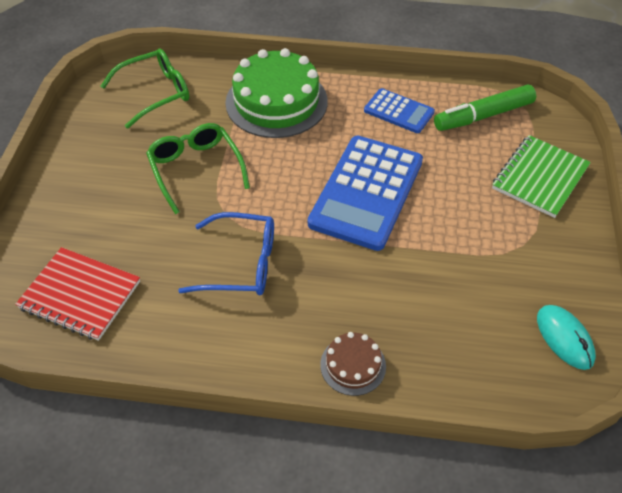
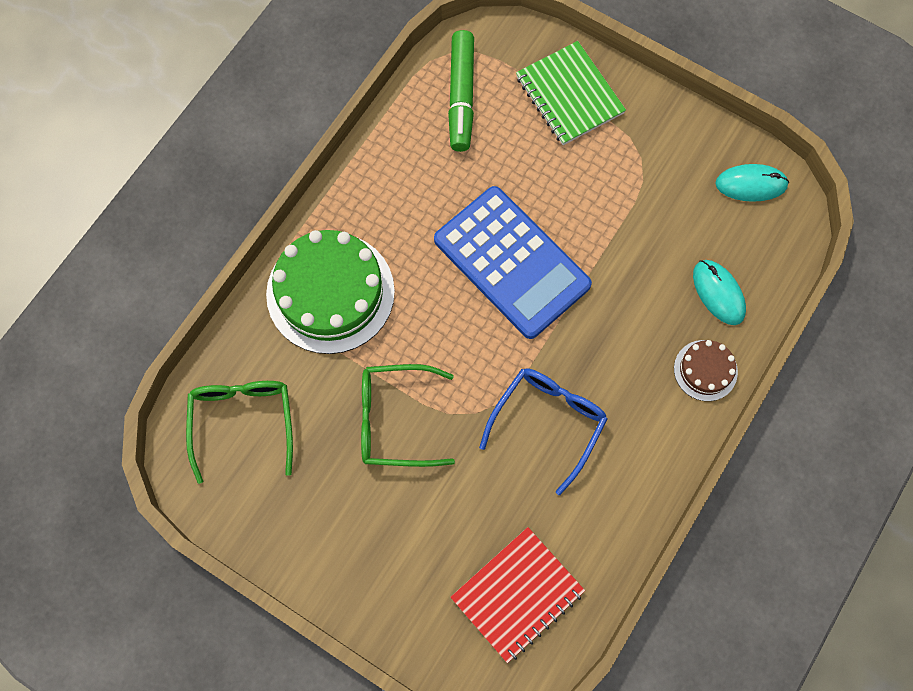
camera: 65 degrees left, 20 degrees up
(399, 111) = (412, 174): blue calculator -> none
(436, 349) = (718, 293): none -> turquoise mouse

